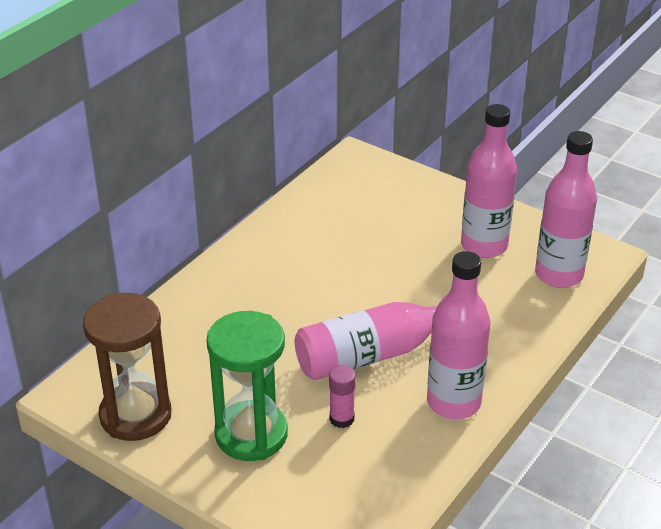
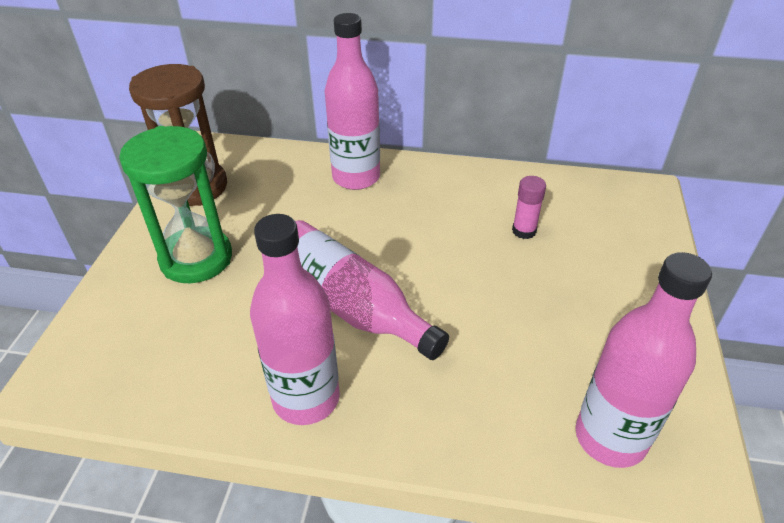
camera: 65 degrees right, 5 degrees up
(342, 419) = (241, 312): pink glue stick -> pink glue stick (524, 231)
(484, 246) = (599, 340): pink bottle -> pink bottle (356, 177)

